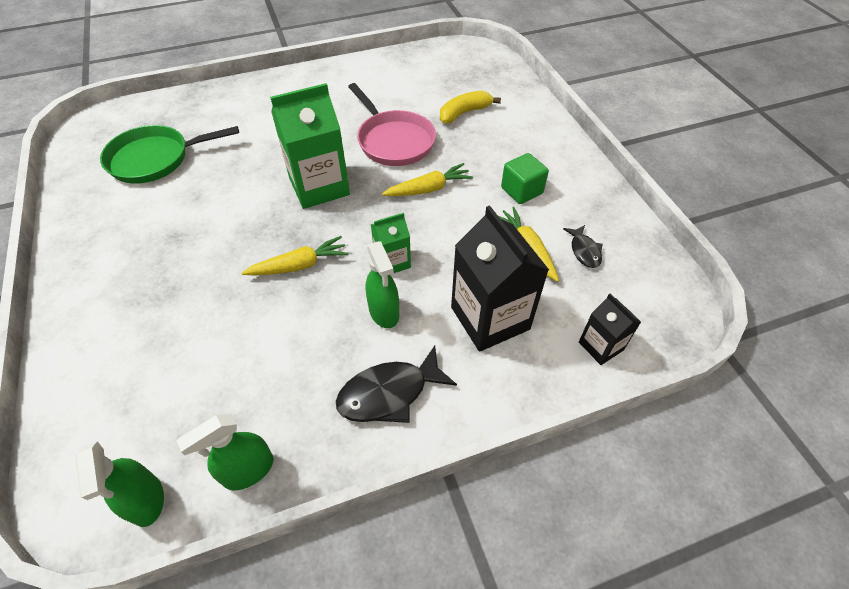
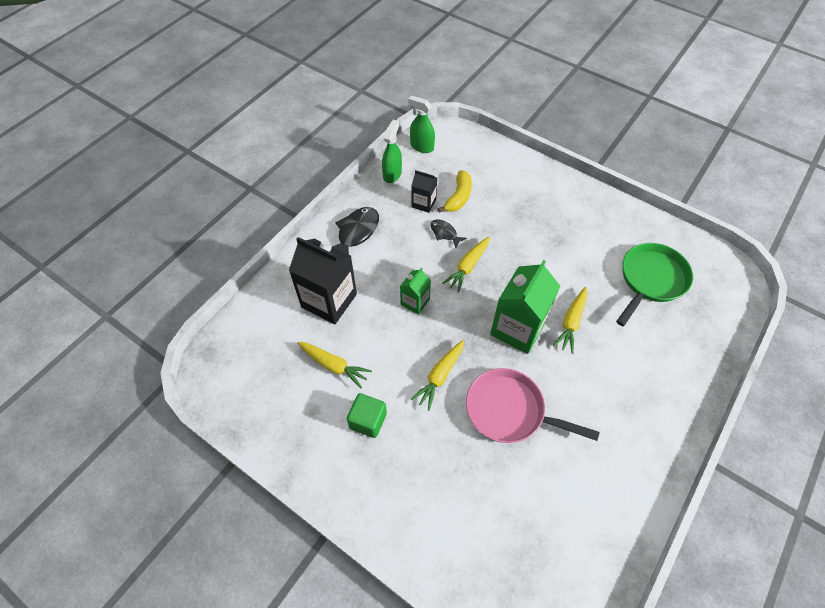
camera: 145 degrees right, 5 degrees up
(268, 167) = (571, 322): none -> yellow carrot
(384, 312) = (393, 269): green spray bottle -> none
(464, 113) = (481, 493): yellow banana -> yellow banana (458, 197)
(584, 251) = (291, 388): black fish -> black fish (445, 233)
(601, 346) = (253, 321): black carton -> black carton (423, 203)

